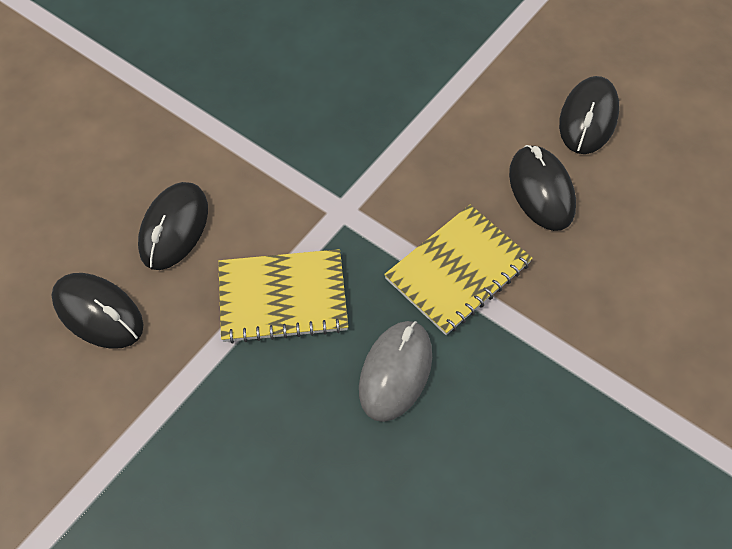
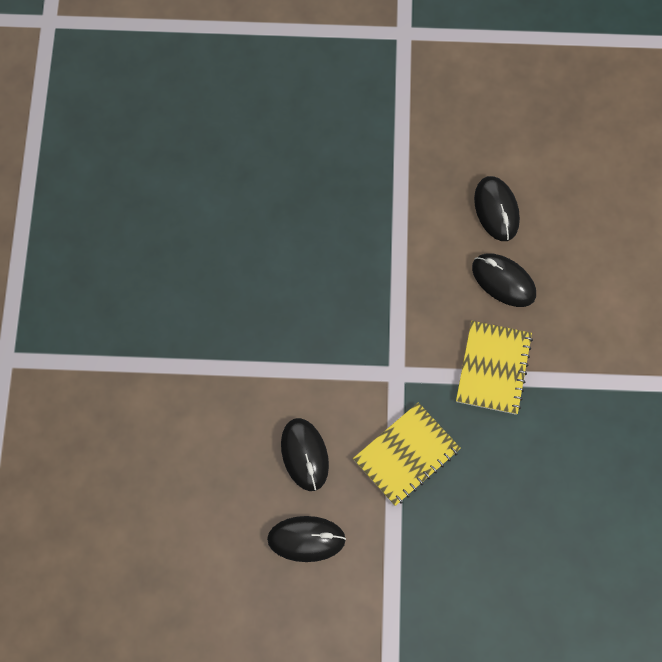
camera: 35 degrees left, 10 degrees up
(395, 372) = (505, 456): grey mouse -> none

